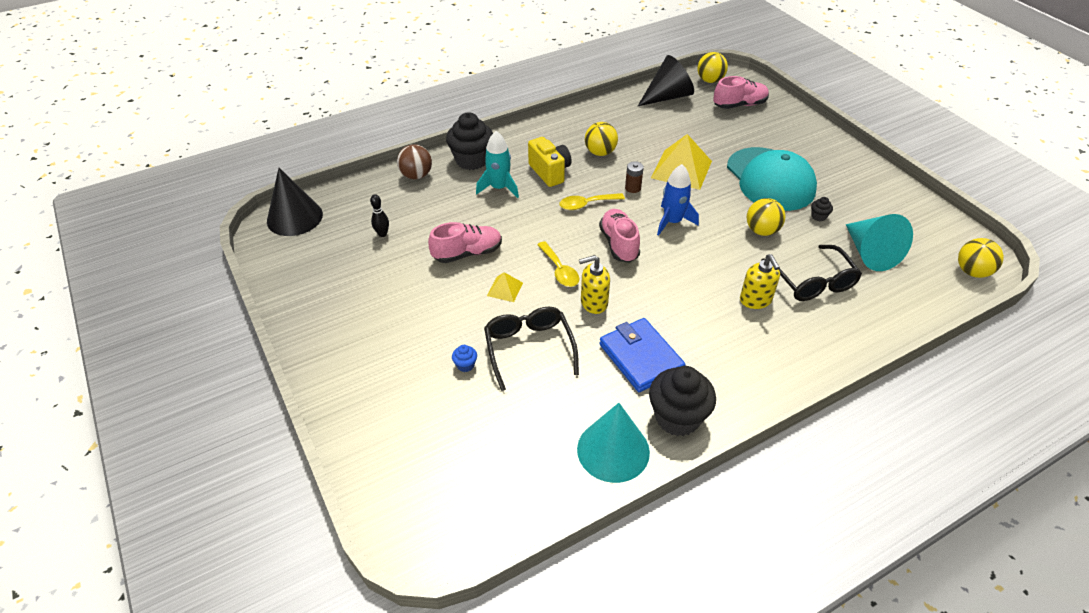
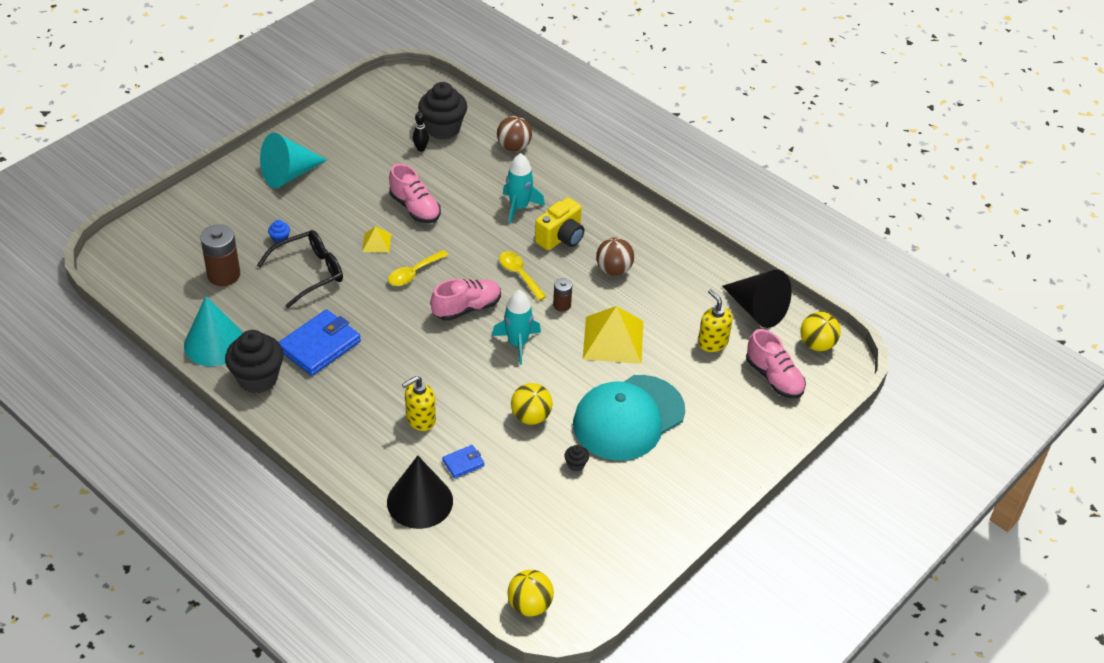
camera: 70 degrees right, 0 degrees up
(294, 217) = (422, 90): black cone -> black cone (420, 501)
(471, 160) = (555, 178): black cupcake -> black cupcake (443, 128)
(503, 425) = (224, 275): none -> brown battery
(593, 303) = (378, 304): yellow soap dispenser -> yellow soap dispenser (712, 342)
(600, 152) = (614, 270): yellow ball -> brown ball
(672, 222) = (517, 343): blue rocket -> turquoise rocket
(812, 282) = (463, 463): black glasses -> blue wallet
(870, 253) = (528, 511): turquoise cone -> turquoise cone (289, 174)

